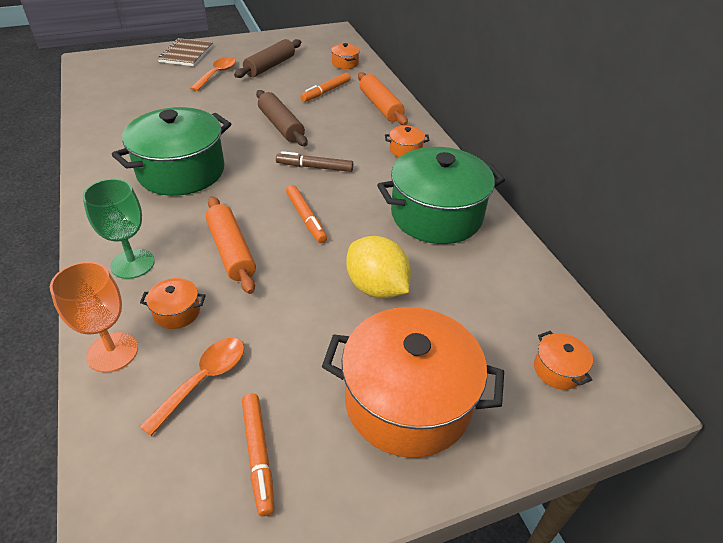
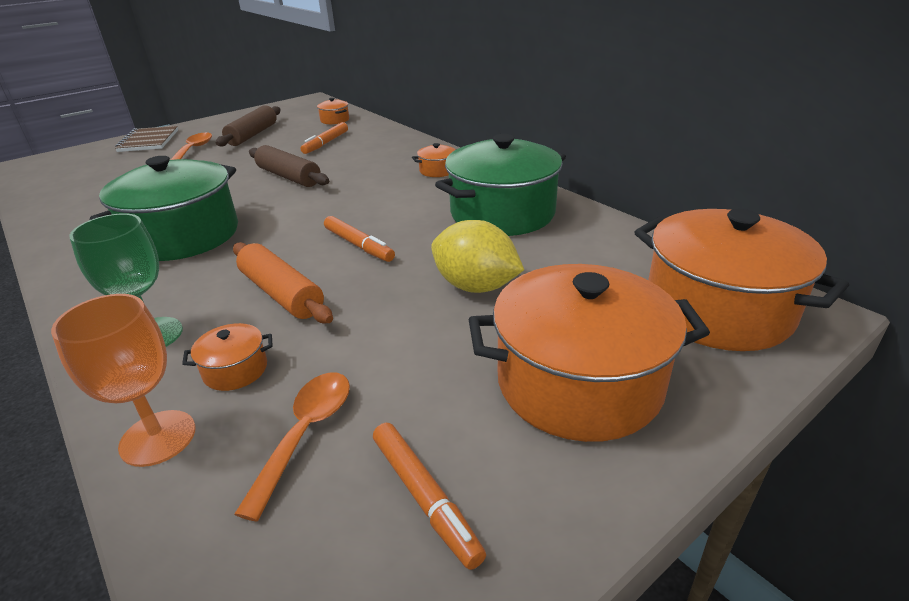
camera: 15 degrees left, 10 degrees down
(315, 167) = (346, 202): brown marker -> none
(380, 106) = (391, 144): orange rolling pin -> none
(558, 369) = (717, 309): orange pot -> orange pot, size x2.43

